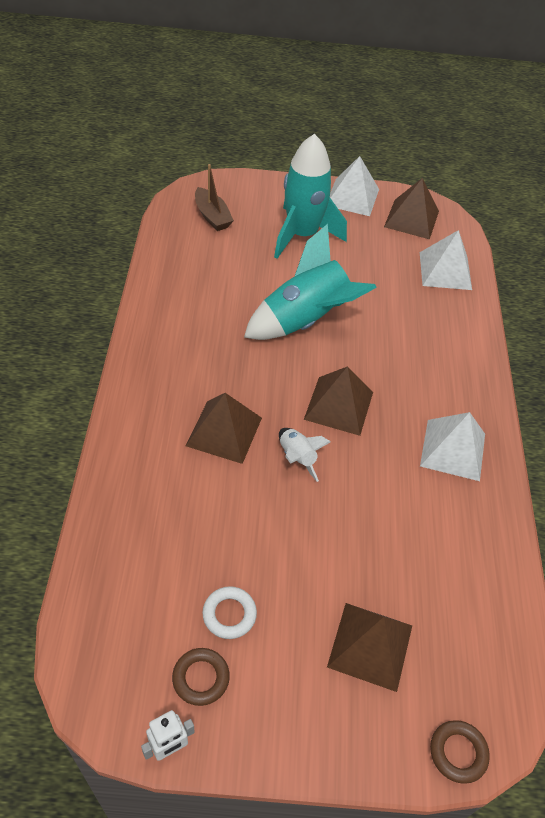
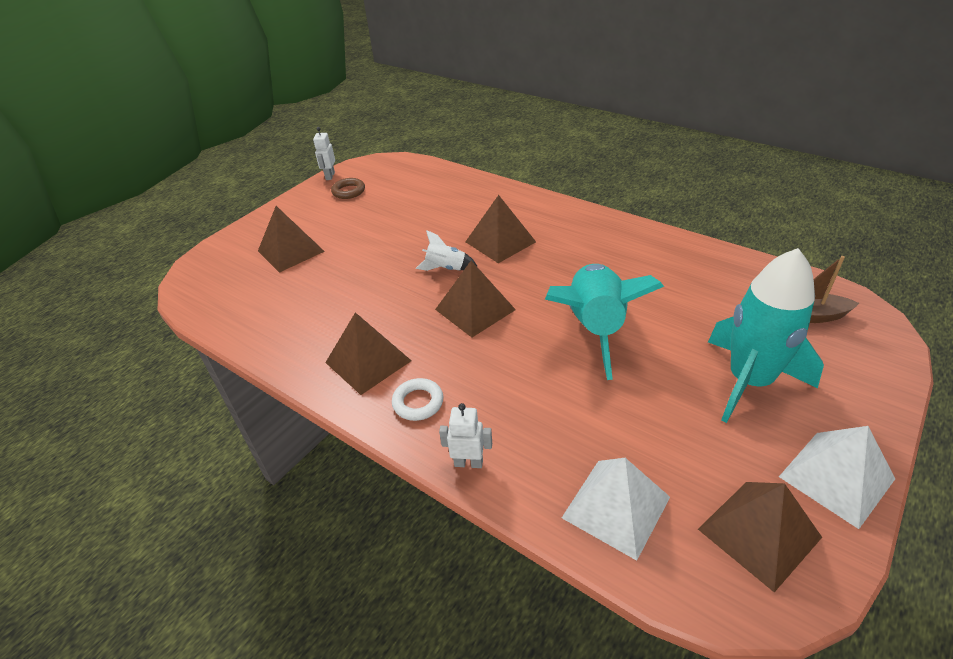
camera: 130 degrees right, 10 degrees down
(229, 614) = (369, 208): white ring -> white ring (418, 402)
(453, 449) = (368, 361): white pyramid -> brown pyramid
(458, 752) = (204, 259): brown ring -> none
(478, 343) = (468, 463): none -> white robot

